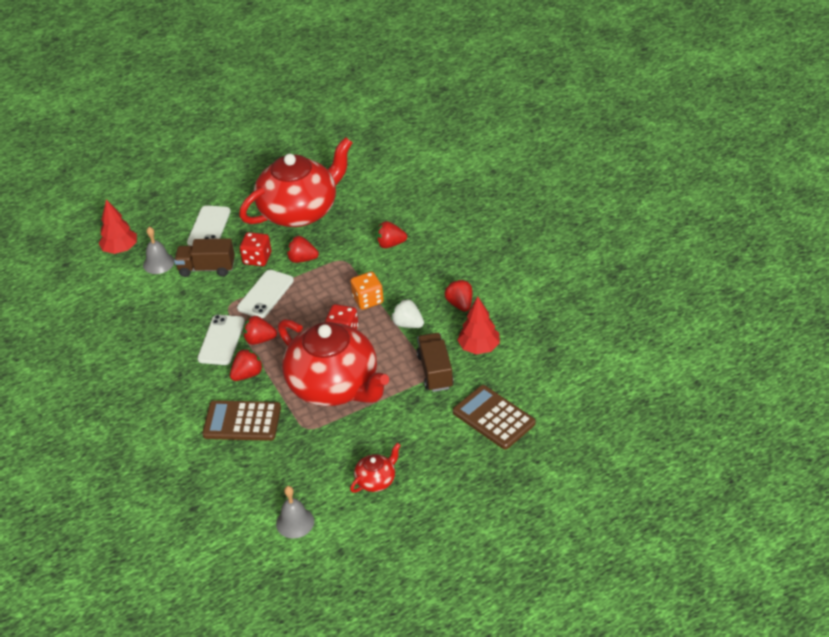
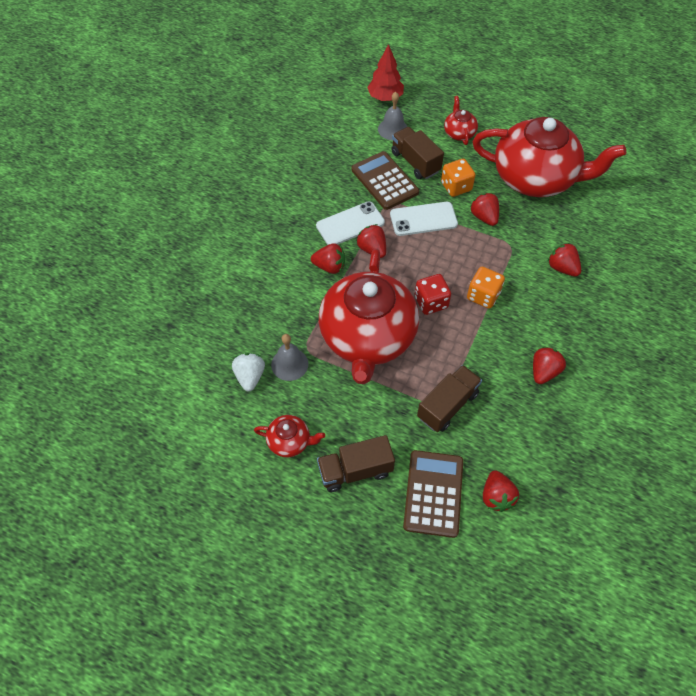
camera: 50 degrees right, 15 degrees up
(209, 227) = (459, 133): white phone -> red teapot
(242, 421) = (279, 297): brown calculator -> brown calculator (384, 181)
(257, 258) = (456, 187): red dice -> orange dice
(295, 522) = (203, 408): grey bell -> grey bell (289, 364)
(408, 324) = (483, 345): white strawberry -> white strawberry (250, 377)
(436, 453) = (355, 470): none -> brown truck
(479, 347) = (506, 423): red tree -> none
(526, 385) = (496, 496): none -> red strawberry

